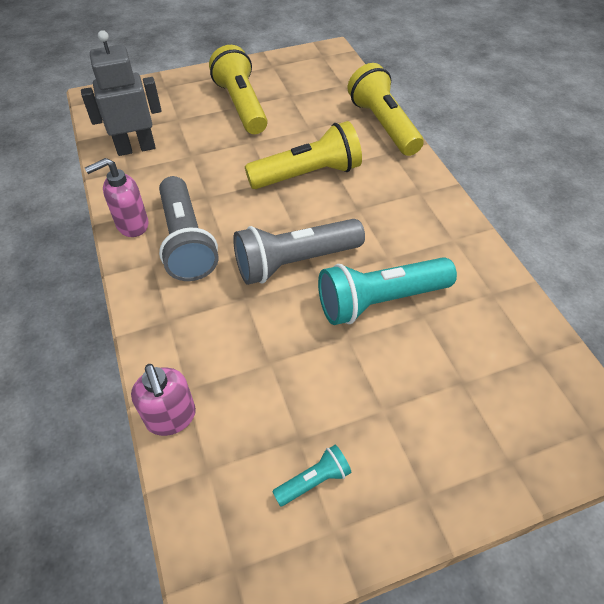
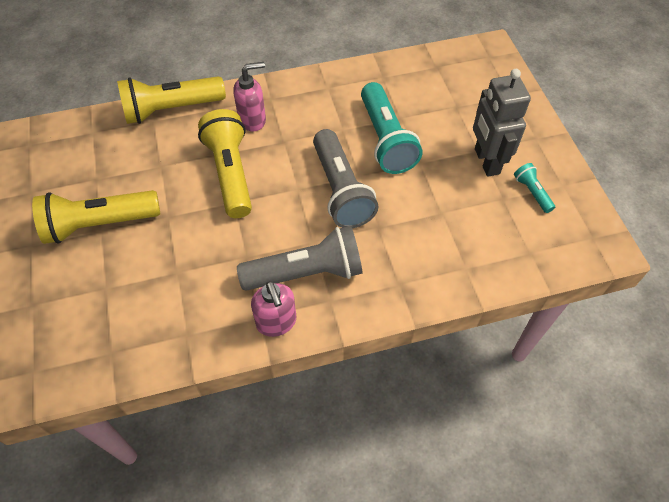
camera: 85 degrees left, 5 degrees up
(136, 148) = (149, 329): grey robot -> grey robot (486, 161)
(171, 418) = (491, 277): pink soap dispenser -> pink soap dispenser (253, 120)

